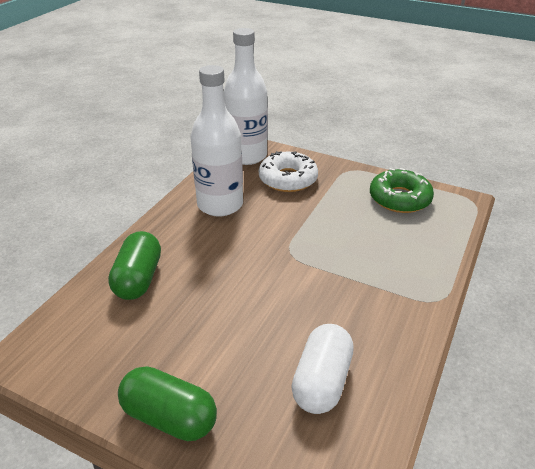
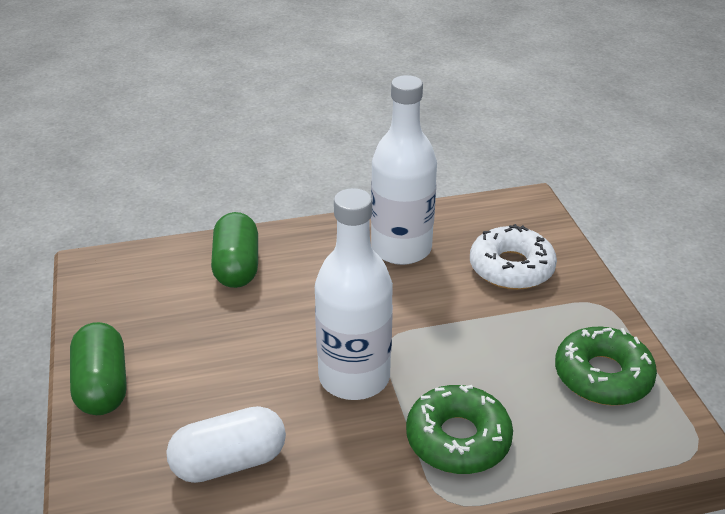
camera: 50 degrees right, 0 degrees up
(138, 279) = (237, 266): green capsule -> green capsule turned 60 degrees counterclockwise
(247, 156) = (510, 215): white bottle -> white bottle (354, 377)
(397, 270) = (458, 439): none -> green donut

